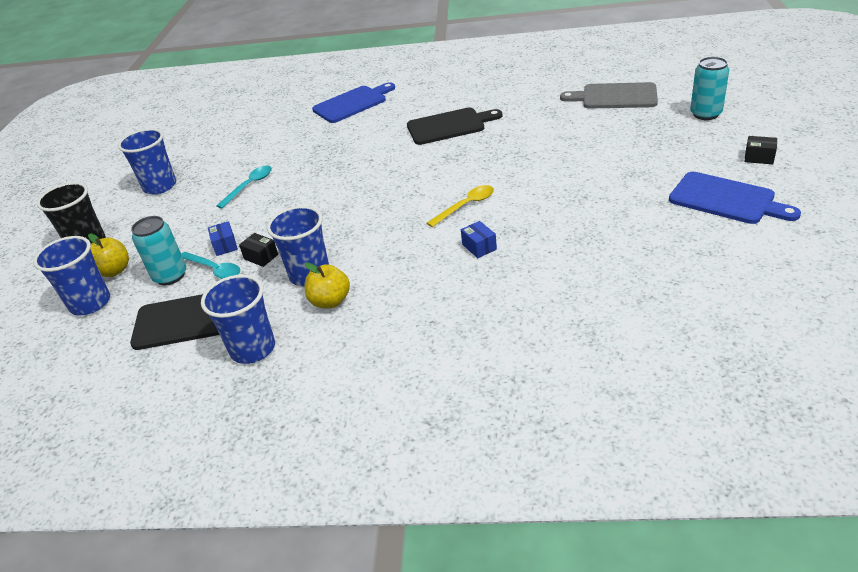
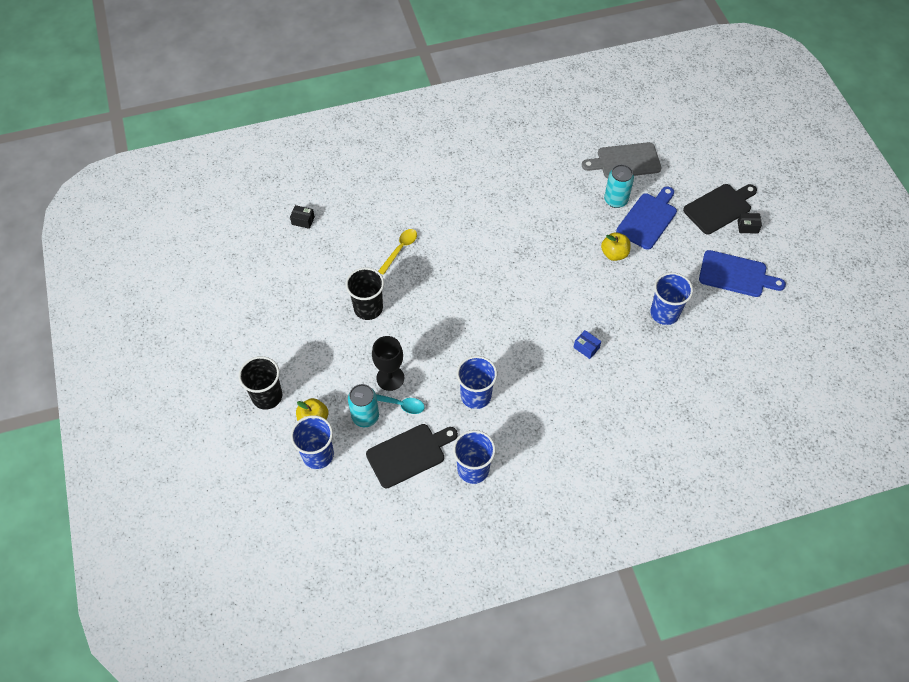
camera: 25 degrees left, 20 degrees up
(160, 186) = (284, 320): blue cup -> blue cup (664, 313)
(225, 245) = (390, 378): blue box -> black goblet
(249, 186) = (368, 308): turquoise spoon -> black cup
(261, 257) = (427, 385): black box -> black box (303, 221)
(330, 301) = (505, 417): yellow apple -> yellow apple (614, 254)
(352, 103) = (401, 188): blue cutting board -> blue cutting board (648, 219)
(449, 126) = (504, 212): black cutting board -> black cutting board (719, 208)
(466, 206) = (559, 307): yellow spoon -> yellow spoon (400, 249)
(705, 114) = (699, 178): turquoise can -> turquoise can (615, 200)

